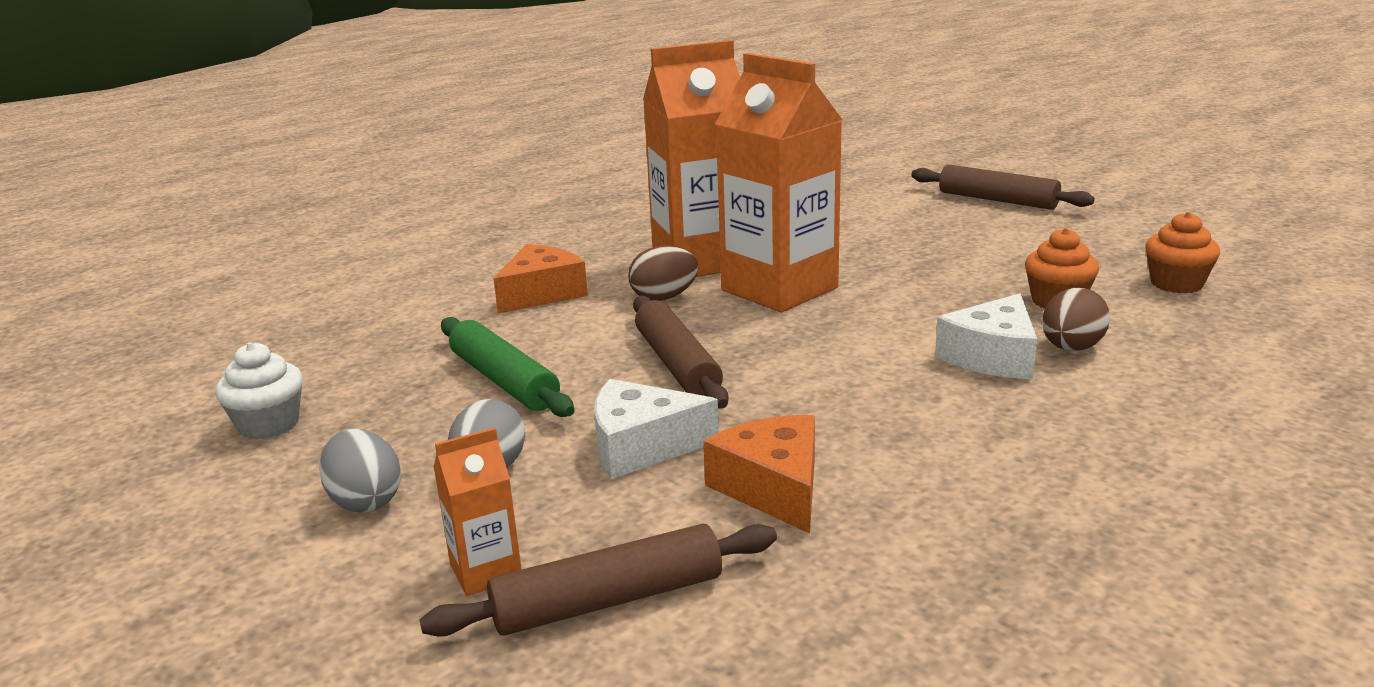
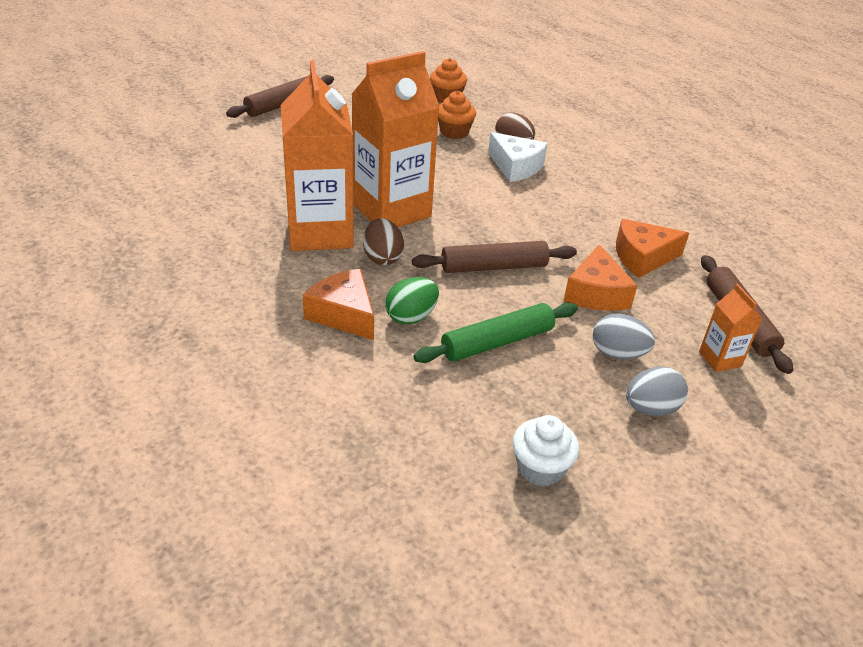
camera: 85 degrees left, 15 degrees up
(546, 326) = (411, 317): none -> green egg
(642, 446) = (596, 293): white cheese -> orange cheese

